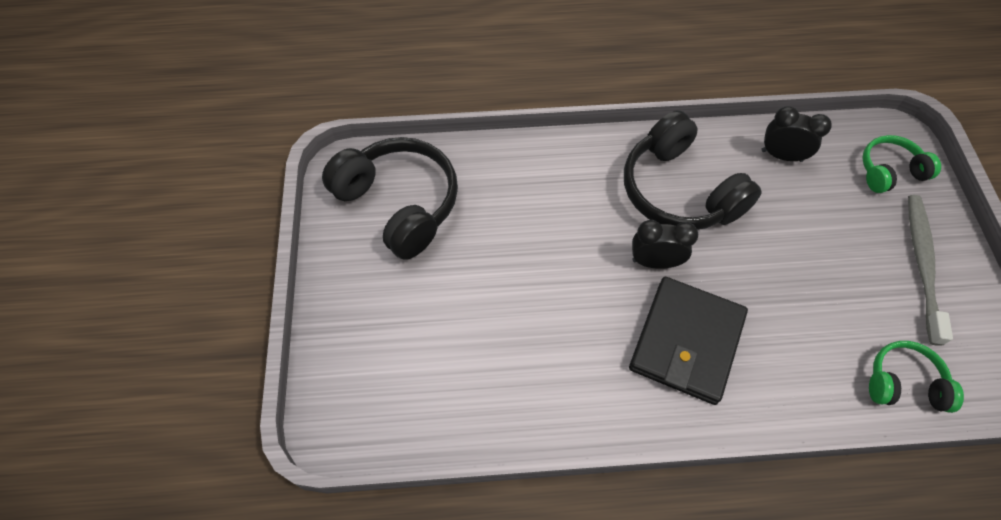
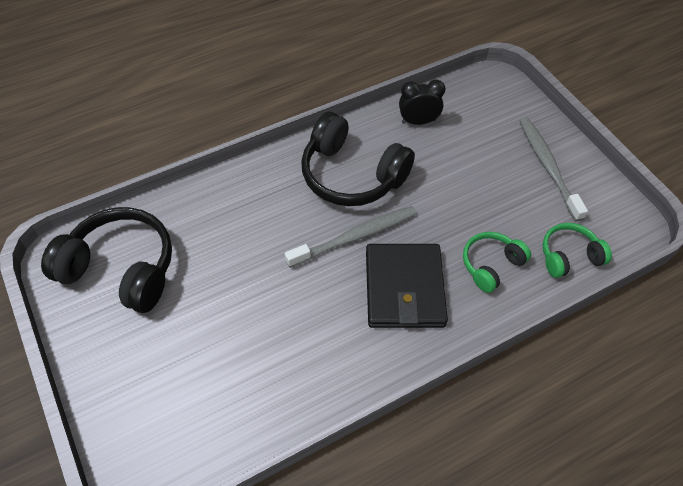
camera: 25 degrees left, 5 degrees down
(654, 262) = (355, 236): black clock -> grey toothbrush
(889, 171) = (499, 107): green headphones -> green headphones (491, 265)

